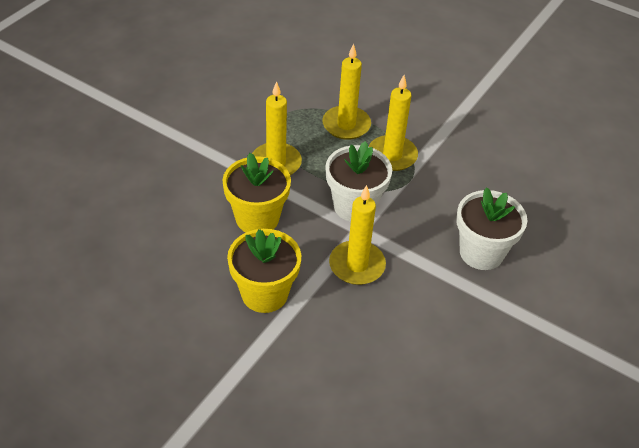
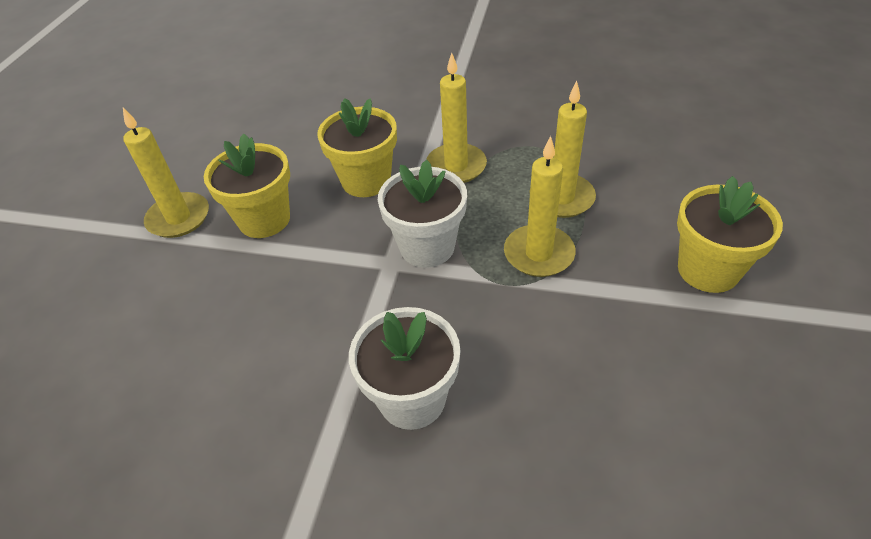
camera: 75 degrees right, 0 degrees up
(357, 265) = (333, 277): yellow candle -> yellow candle (178, 218)
(443, 94) = (708, 270): none -> yellow flower pot

